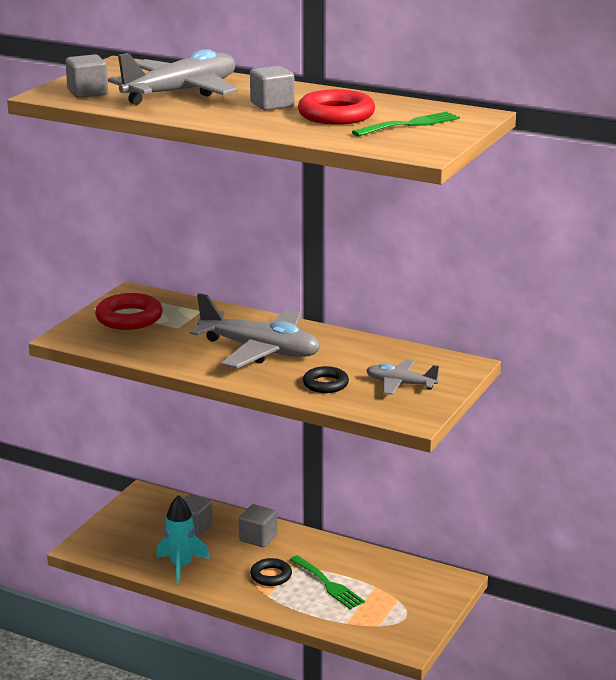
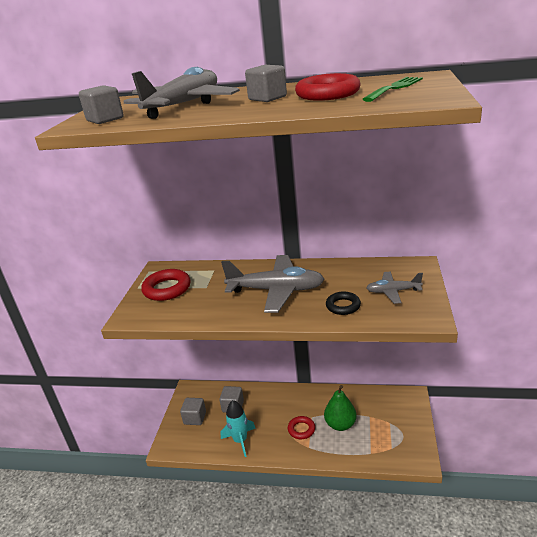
camera: 15 degrees left, 5 degrees up
(258, 538) = (277, 401): grey cube -> grey cube (195, 418)
(271, 576) = (301, 429): black ring -> red ring
(328, 584) = (340, 424): green fork -> green pear

